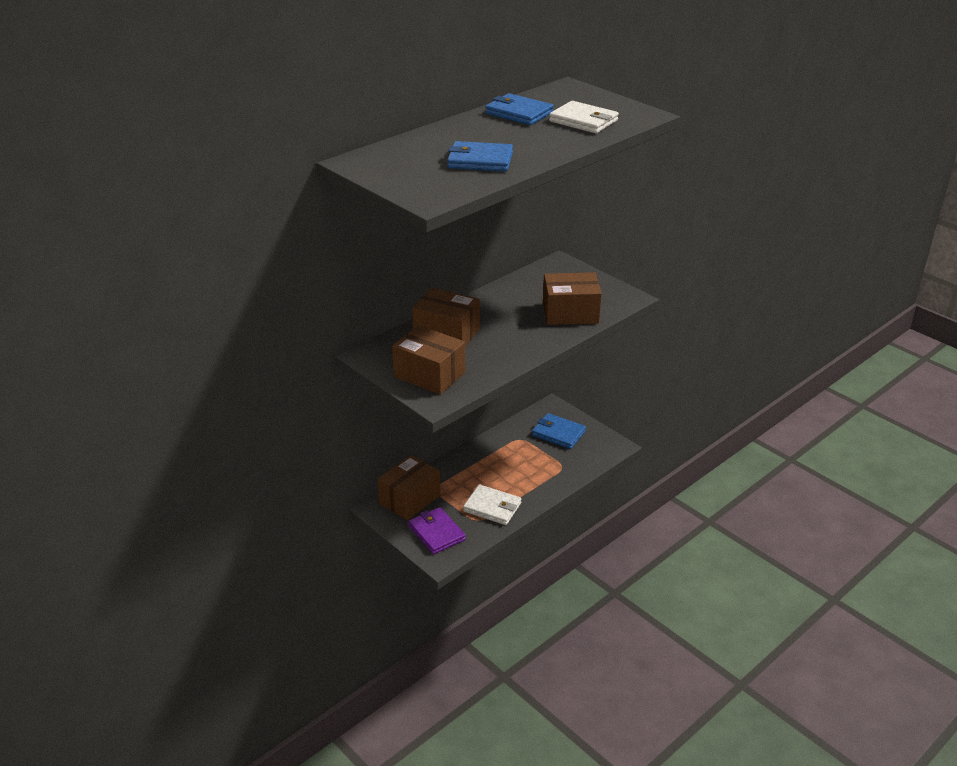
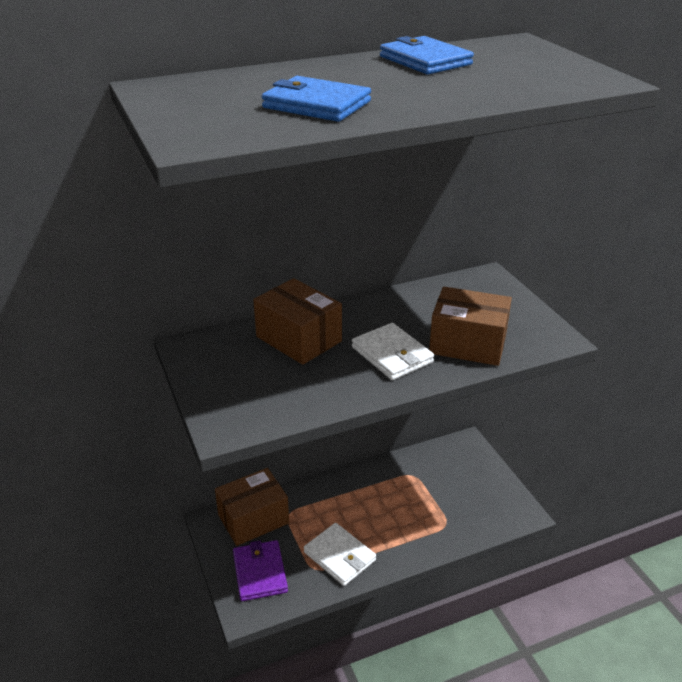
camera: 20 degrees right, 0 degrees up
(429, 375) = (242, 389): brown box -> none
(558, 433) = (460, 479): blue wallet -> none
(583, 121) = (507, 78): white wallet -> white wallet (392, 355)

